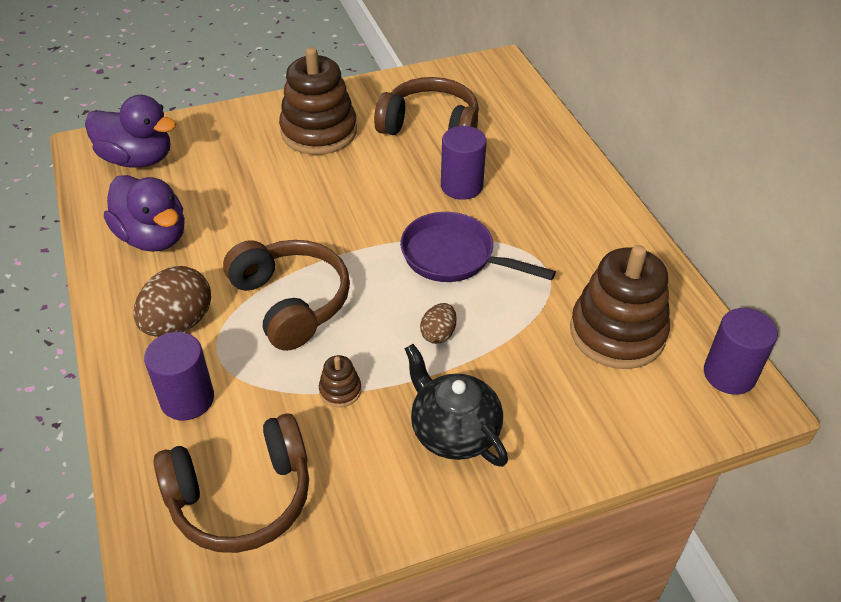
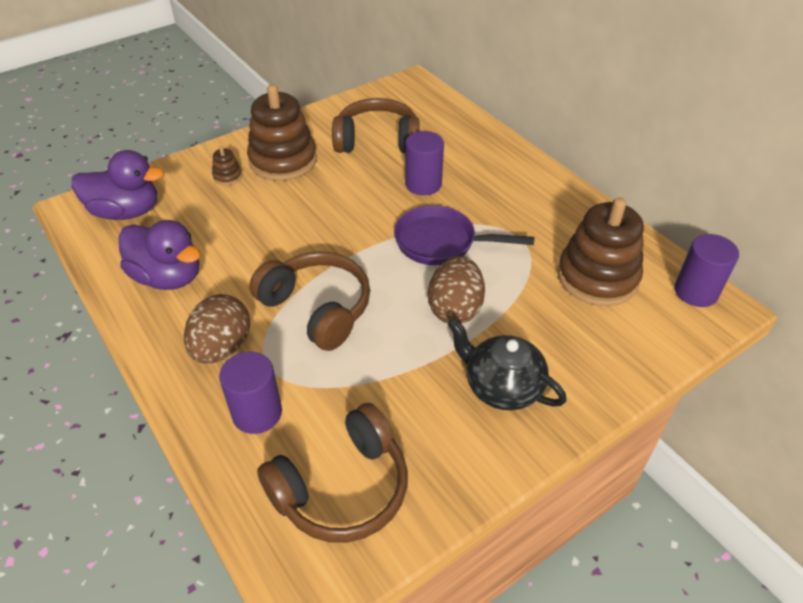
camera: 15 degrees left, 0 degrees up
(340, 390) = (391, 374): brown stacking toy -> brown stacking toy (227, 176)
(438, 334) = (455, 309): brown egg -> brown egg, size x1.87

